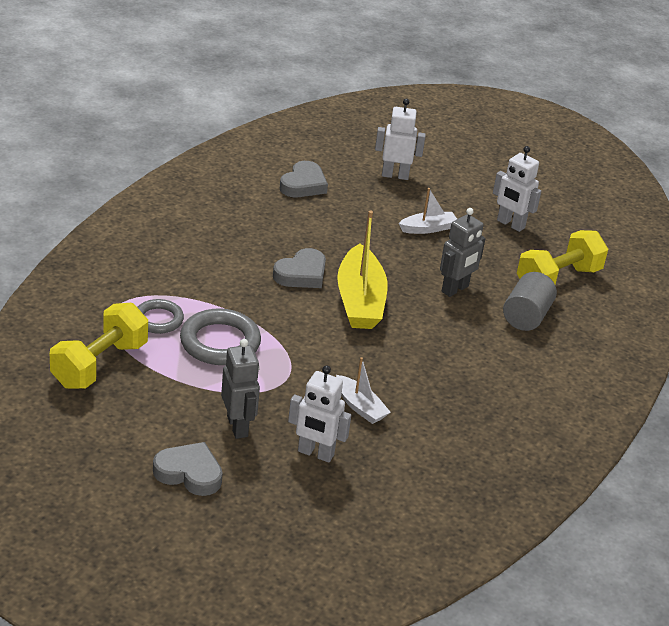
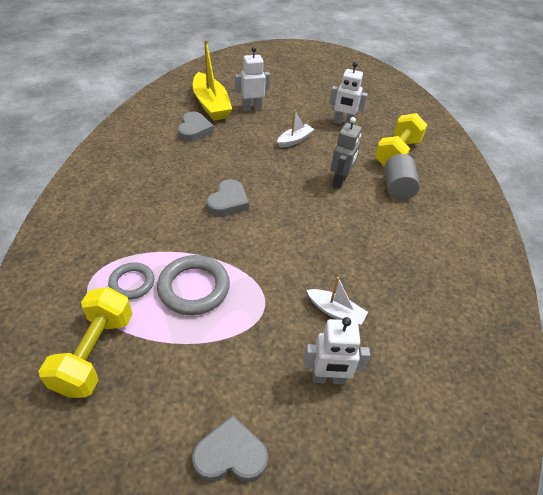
camera: 20 degrees left, 10 degrees up
(238, 426) = (249, 375): grey robot -> none
(360, 301) = (282, 211): yellow boat -> yellow boat (211, 105)

